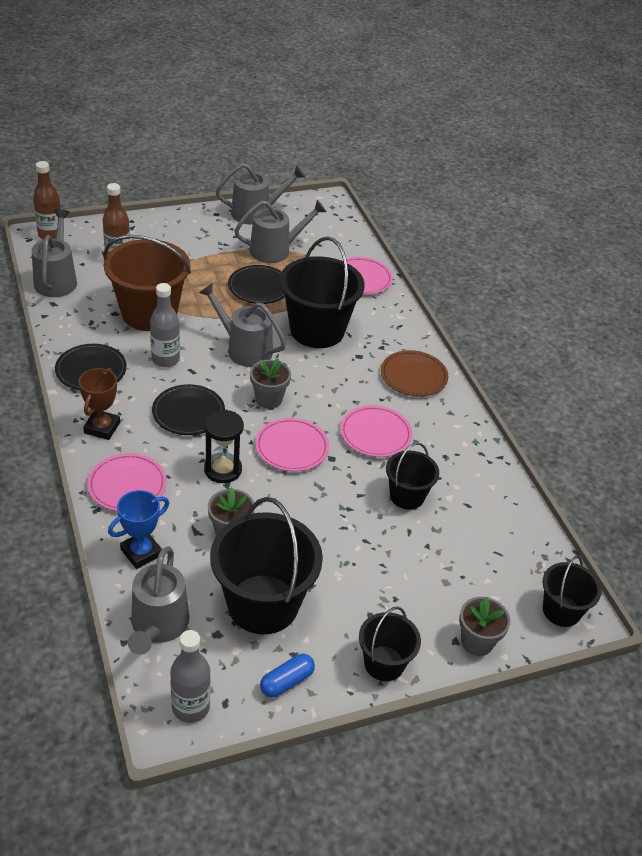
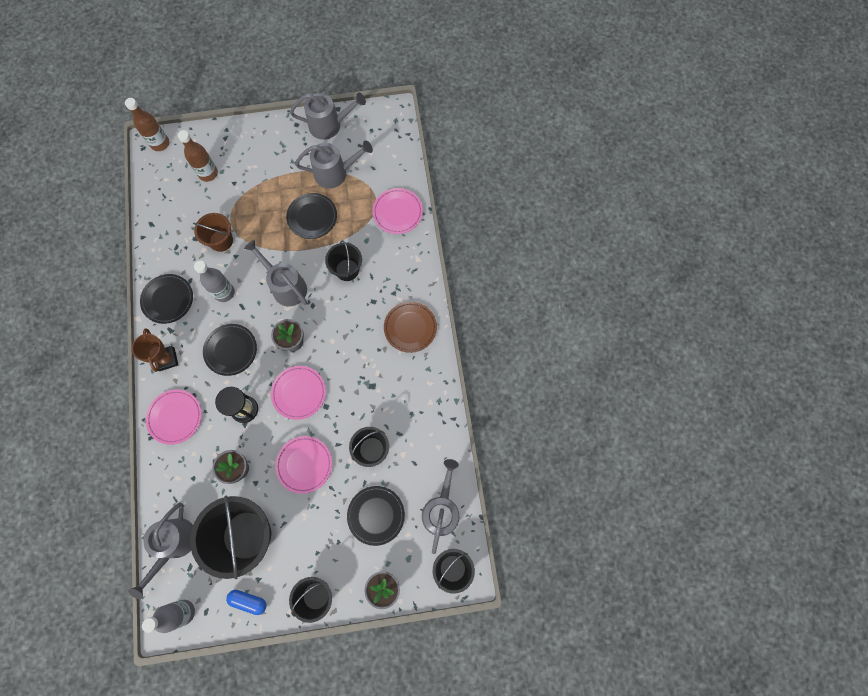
camera: 15 degrees right, 30 degrees up
(56, 279) = (157, 197): grey watering can -> grey watering can (441, 509)
(102, 428) = (167, 359): brown trophy -> brown trophy turned 45 degrees counterclockwise
(141, 552) = (174, 479): blue trophy -> none
(149, 313) = (221, 241): brown bucket -> brown bucket, size x0.55
(287, 682) = (248, 601): blue capsule -> blue capsule turned 45 degrees clockwise
(317, 330) = (347, 270): black bucket -> black bucket, size x0.55
(375, 434) = (364, 386): pink plate -> pink plate (304, 464)
(437, 564) = (376, 515): none -> black plate

